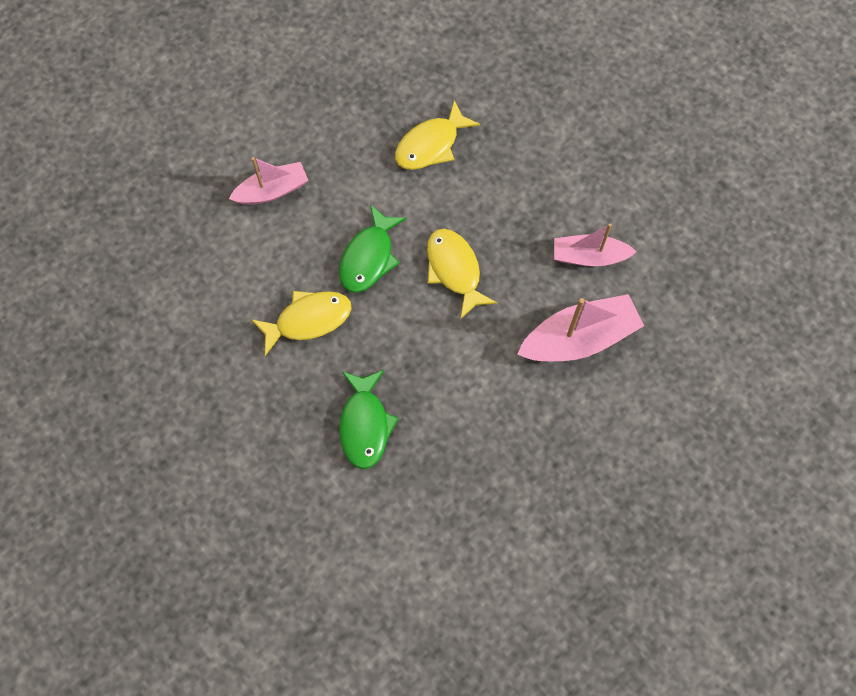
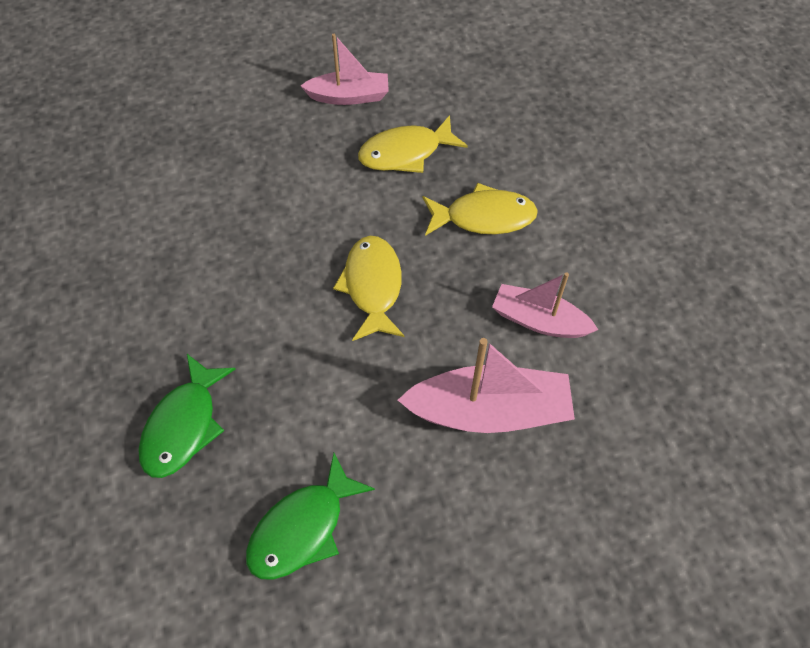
camera: 20 degrees right, 10 degrees down
(272, 191) = (215, 148): pink boat -> pink boat (349, 96)
(308, 320) = (183, 287): yellow fish -> yellow fish (484, 217)
(369, 257) = (283, 243): green fish -> green fish (303, 528)

